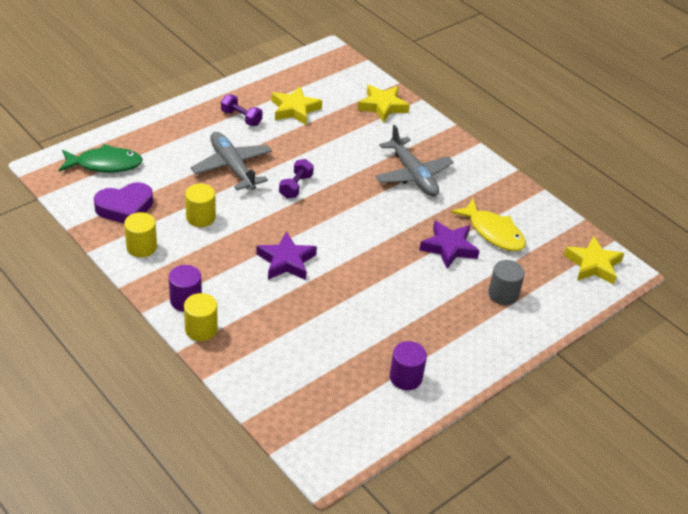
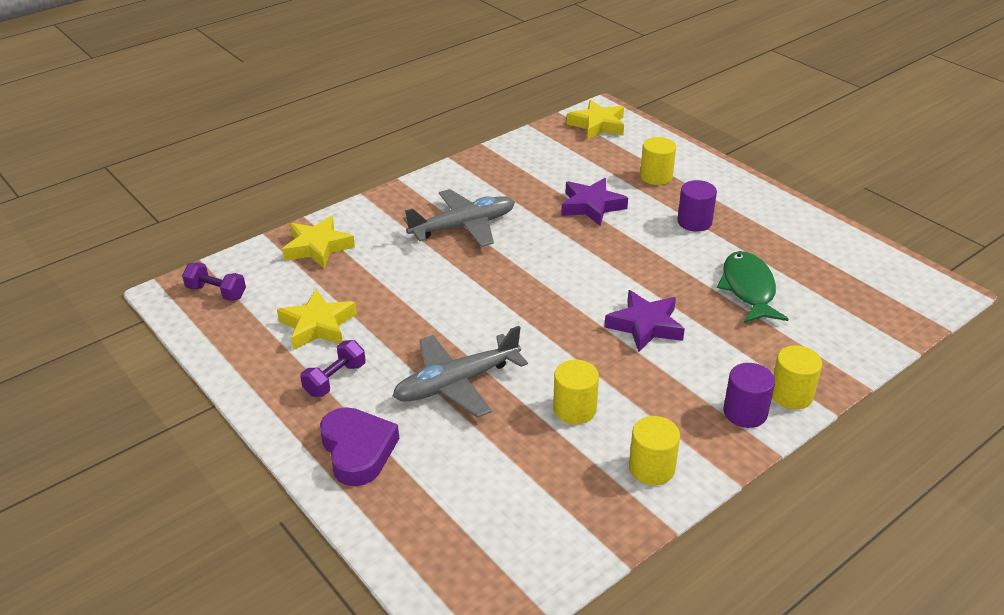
camera: 85 degrees left, 5 degrees down
(105, 164) = (457, 536): green fish -> green fish (748, 289)
(125, 208) = (566, 497): purple heart -> purple heart (358, 450)
(296, 186) = (495, 321): purple dumbbell -> purple dumbbell (216, 292)
(405, 377) = (799, 239): purple cylinder -> purple cylinder (694, 222)
(493, 232) = (560, 177): yellow fish -> none
(503, 294) = (656, 176): grey cylinder -> yellow cylinder

